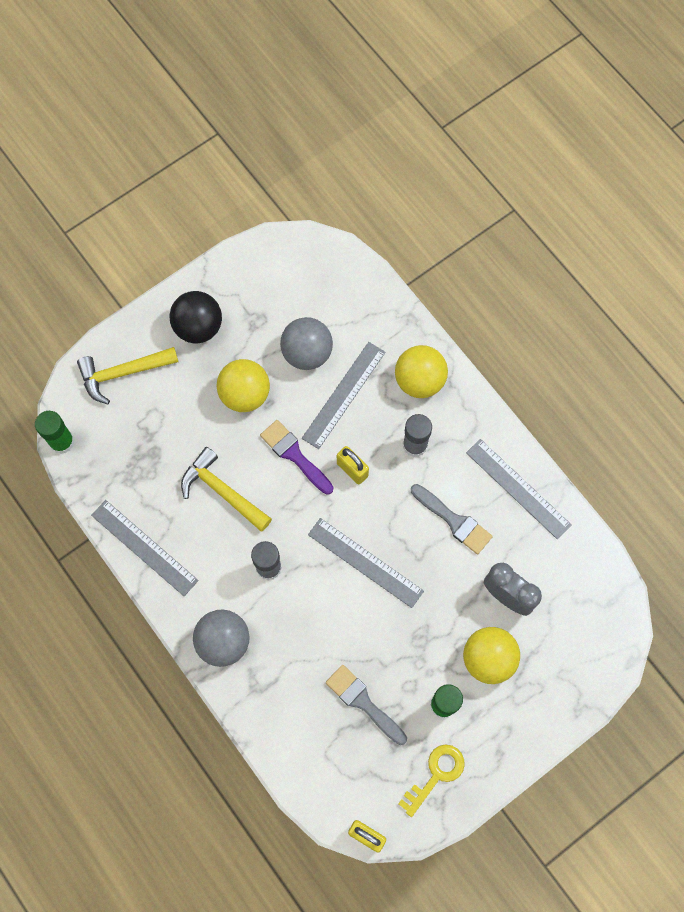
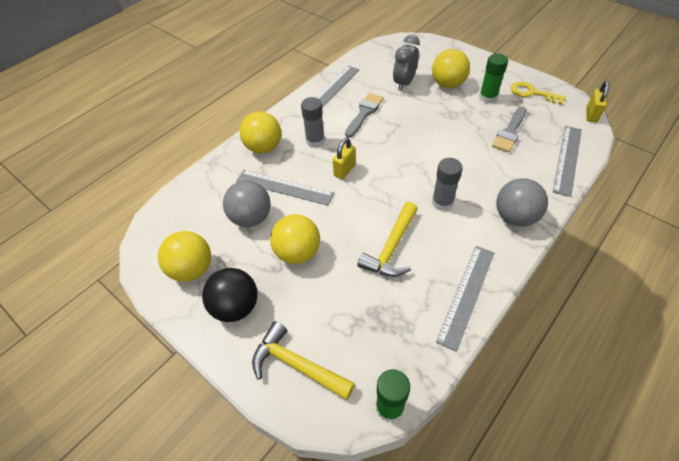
camera: 100 degrees left, 20 degrees down
(123, 373) = (297, 365): yellow hammer -> yellow hammer turned 150 degrees clockwise
(255, 289) = (192, 269): none -> yellow ball
(294, 455) = (343, 207): purple brush -> none
(365, 562) = (413, 149): grey ruler -> grey ruler (567, 159)

